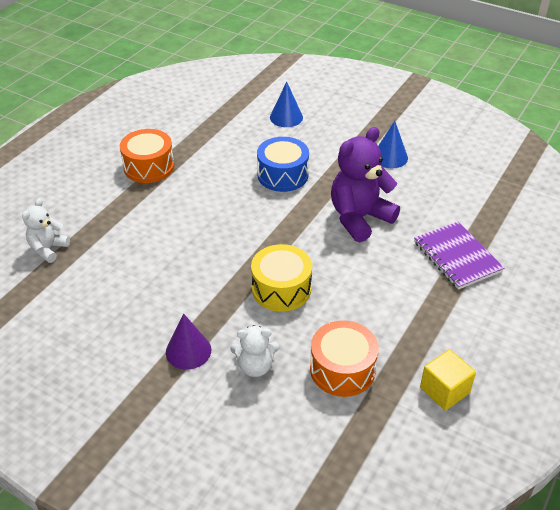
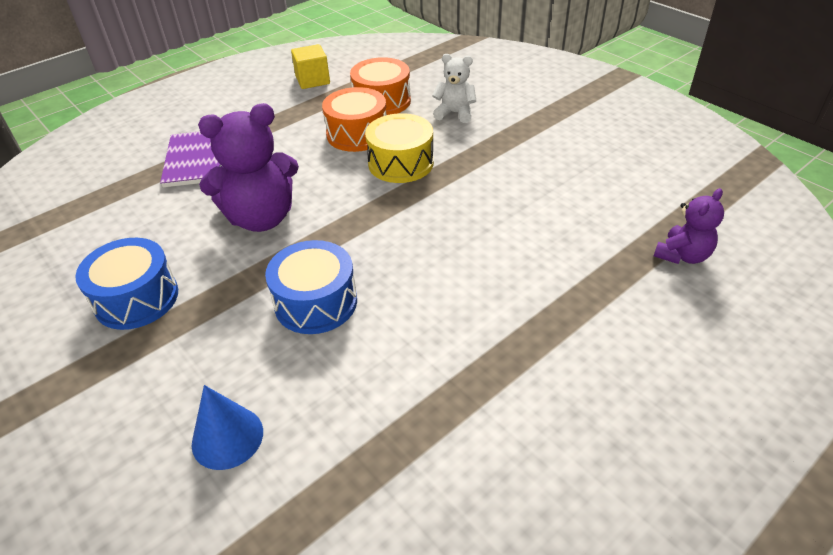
camera: 160 degrees left, 0 degrees up
(48, 249) = (682, 255): white teddy bear -> purple teddy bear
(149, 167) = (529, 370): orange drum -> orange drum (357, 134)
(188, 351) = (513, 131): purple cone -> none
(390, 157) = (136, 298): blue cone -> blue drum

